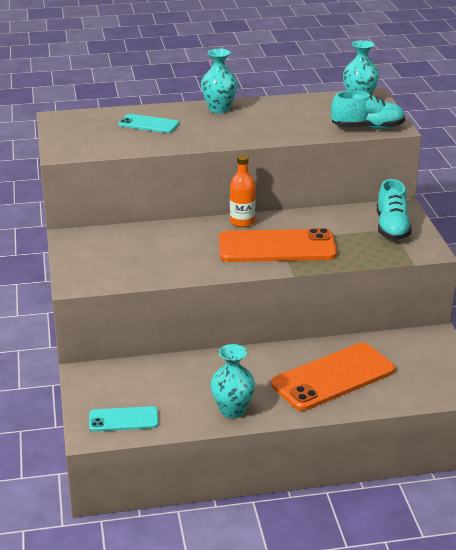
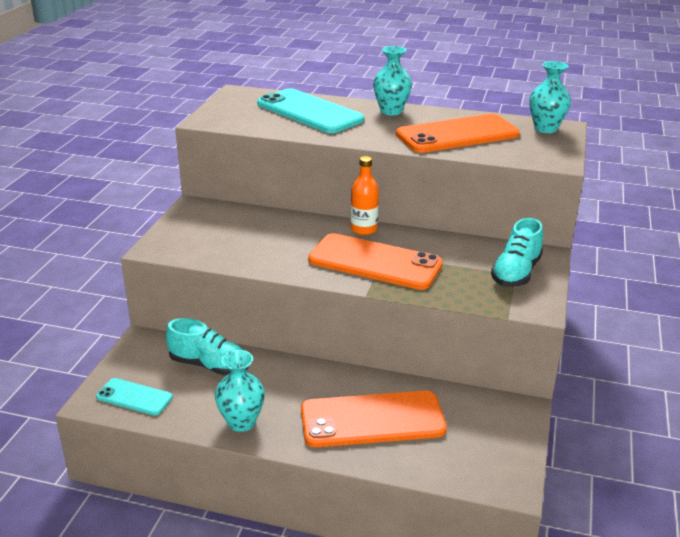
camera: 25 degrees right, 0 degrees up
(148, 124) = (309, 112): turquoise phone -> turquoise phone, size x1.88
(295, 120) = (457, 135): none -> orange phone
(367, 128) = (527, 157): turquoise shoe -> turquoise shoe (209, 365)

